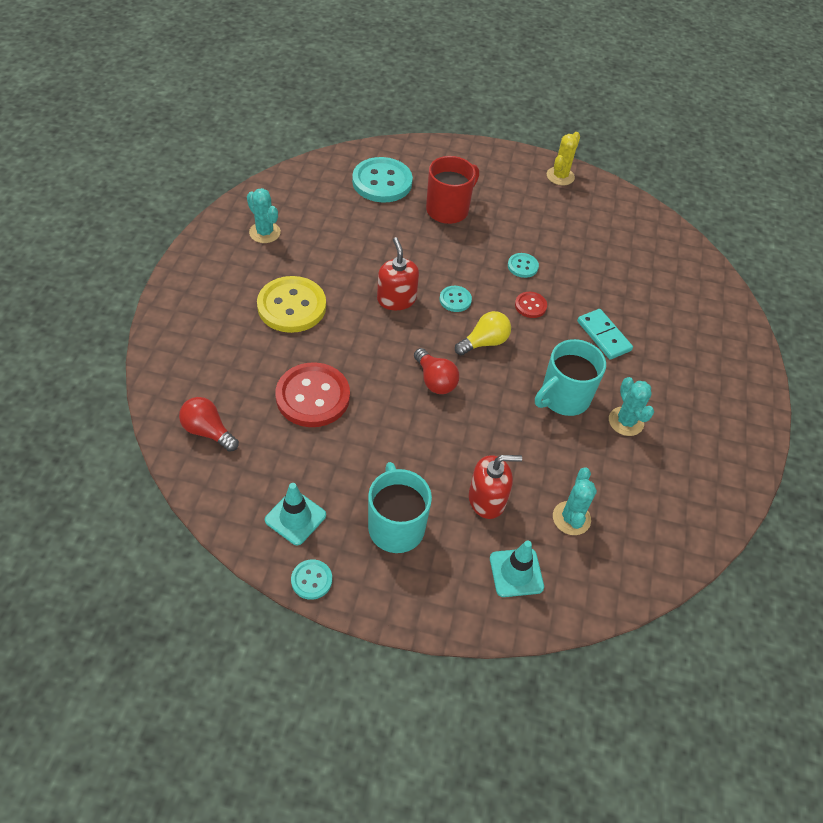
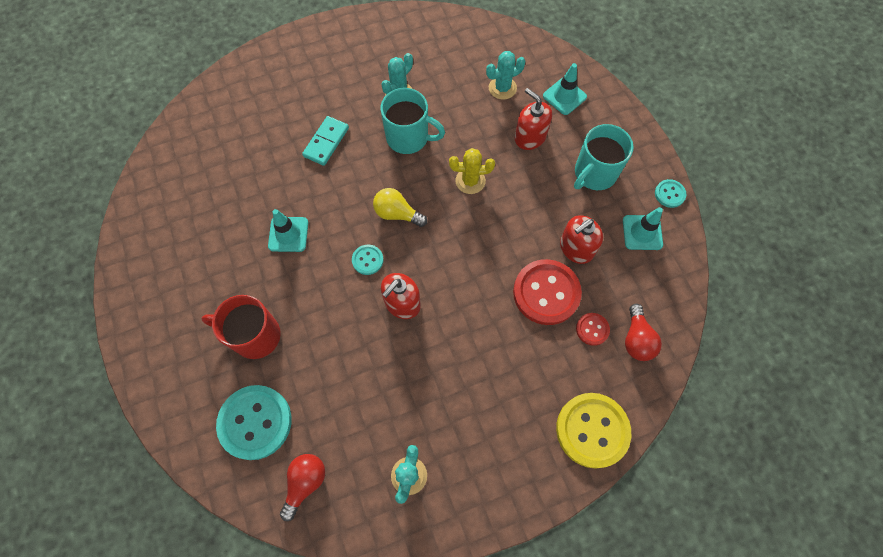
camera: 120 degrees left, 15 degrees up
(292, 306) = (476, 377): yellow button -> yellow button (592, 430)
(332, 449) = (576, 248): none -> red soap dispenser
(435, 380) = (461, 223): red light bulb -> red light bulb (305, 482)
(522, 266) = (288, 234): turquoise button -> turquoise traffic cone
(530, 306) = (331, 204): red button -> red button (592, 329)
(560, 176) = (135, 270): yellow cactus -> yellow cactus (470, 181)

